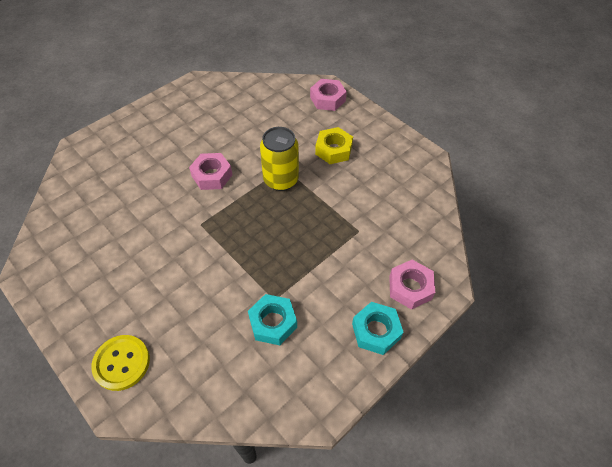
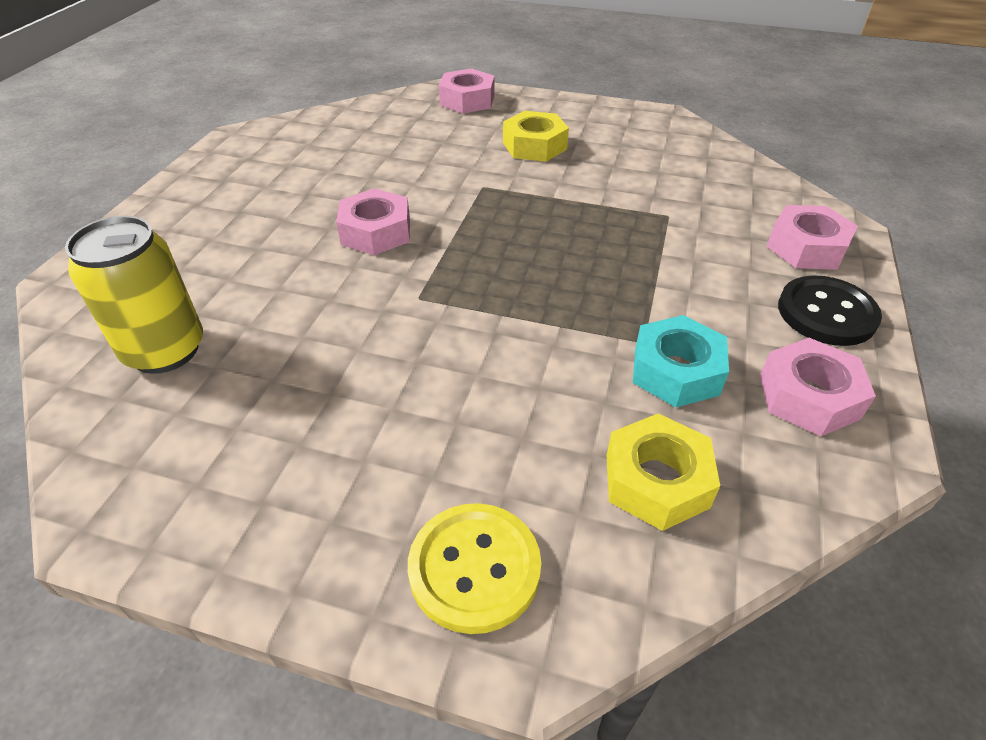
camera: 30 degrees left, 10 degrees down
(215, 368) = (656, 480): none -> yellow nut
(281, 180) = (494, 200): yellow can -> yellow can (165, 350)
(318, 368) = (808, 396): none -> pink nut
(376, 331) = (826, 313): turquoise nut -> black button

